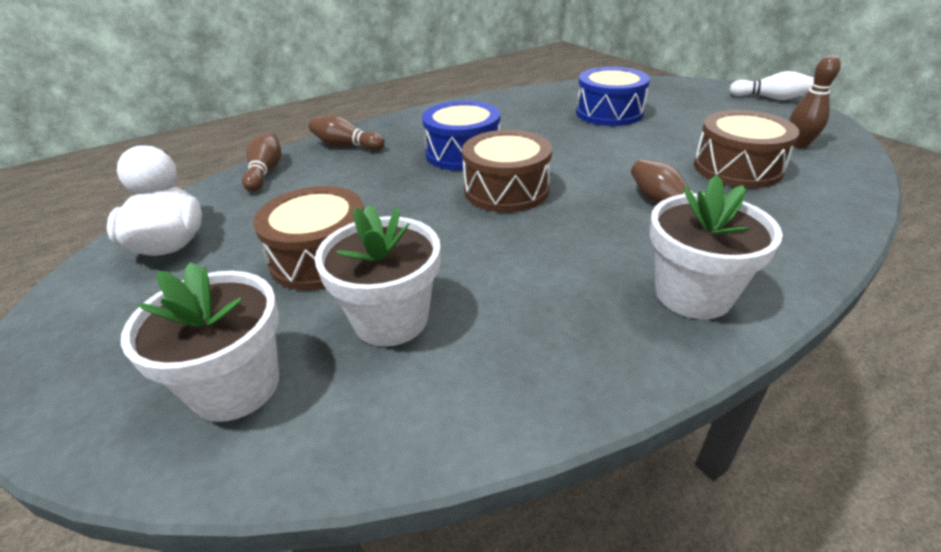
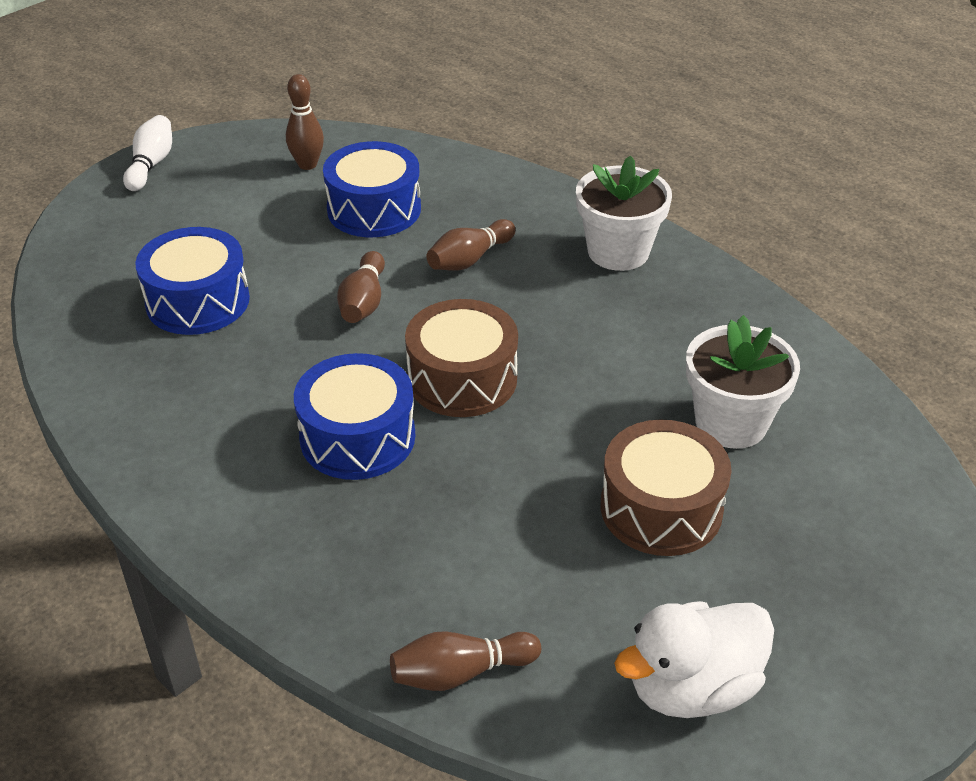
camera: 105 degrees left, 5 degrees up
(236, 386) = (857, 499): white flower pot -> none
(346, 146) = (342, 593): brown bowling pin -> brown bowling pin (364, 302)
(737, 168) = (374, 209): brown drum -> blue drum

